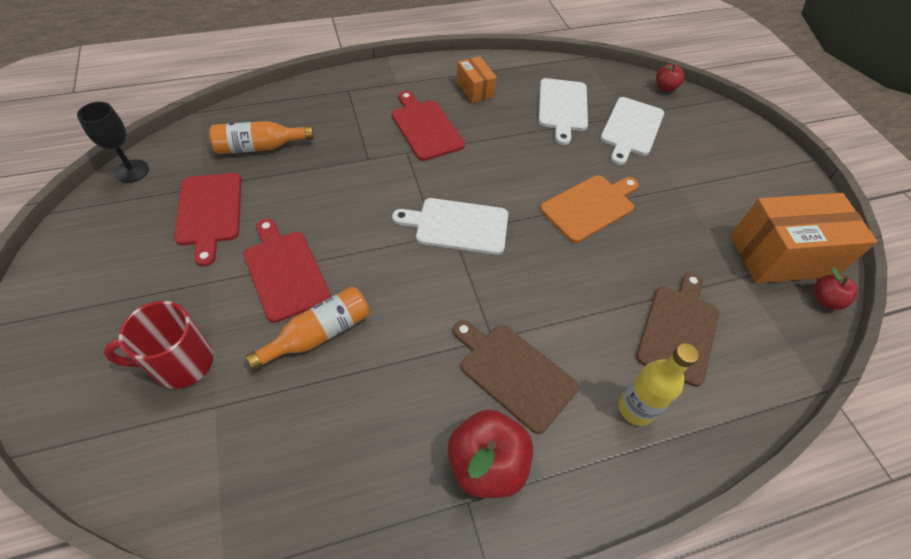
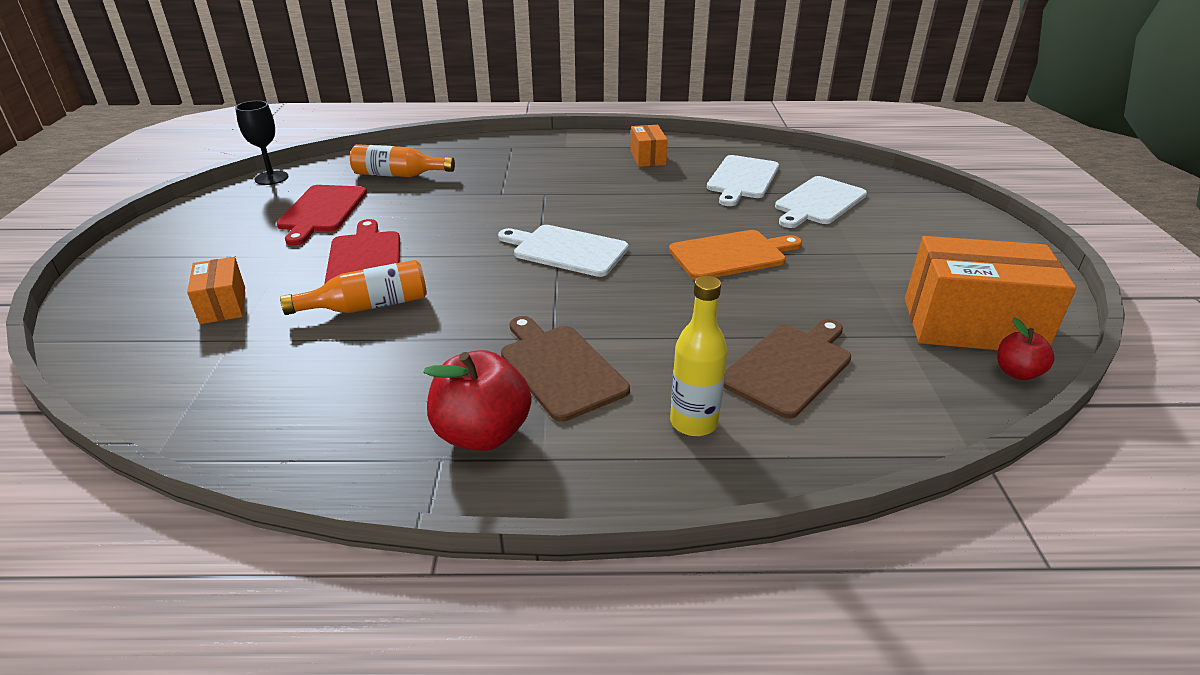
camera: 20 degrees right, 20 degrees down
(181, 363) = (223, 305): red mug -> orange box
(425, 128) = (576, 179): red cutting board -> none
(665, 88) = (880, 176): red apple -> none

